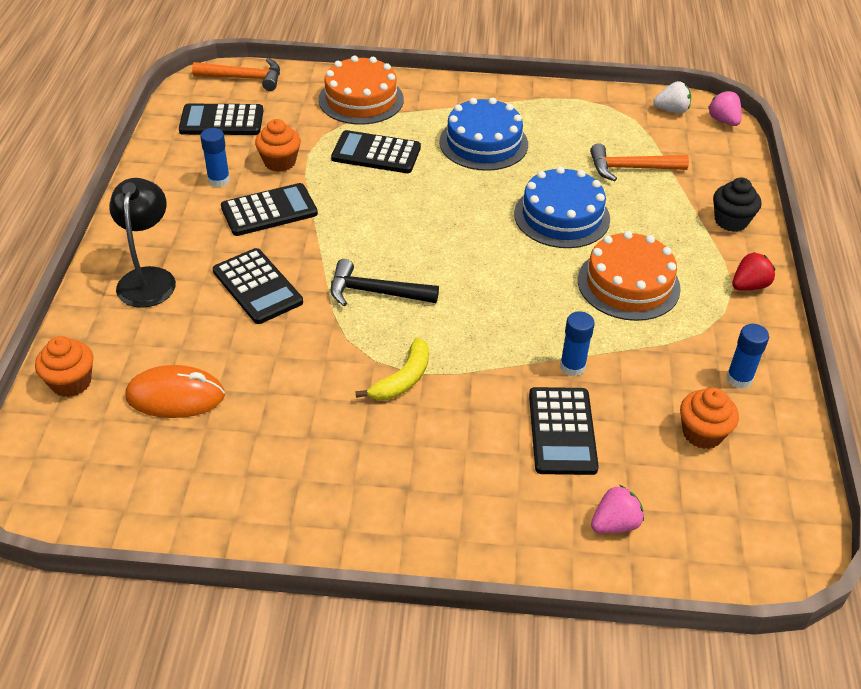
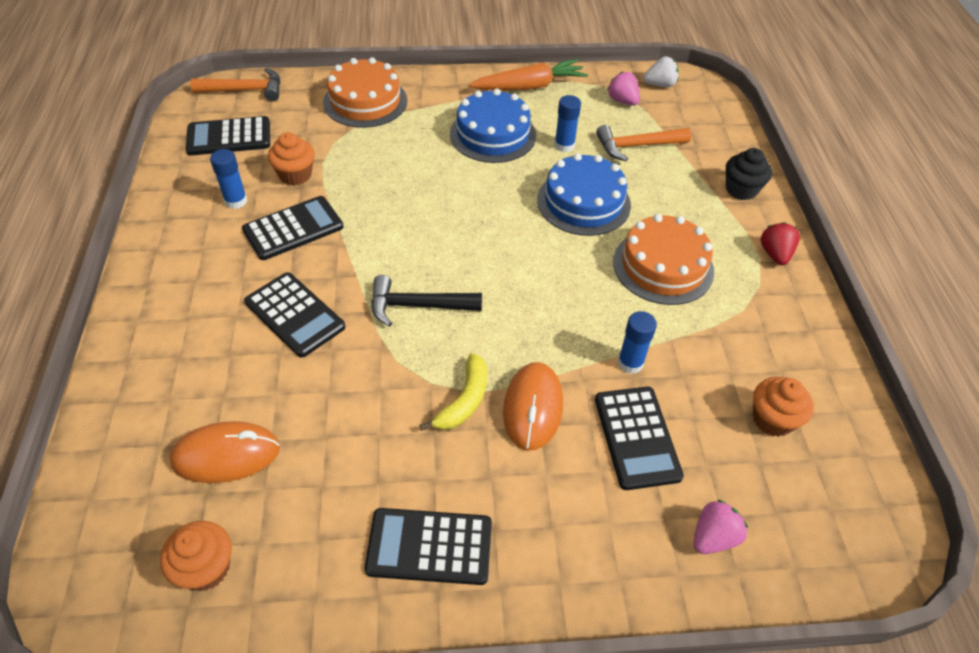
camera: 10 degrees left, 5 degrees up
(71, 382) = (107, 454): orange cupcake -> orange cupcake (206, 568)
(148, 278) = (177, 319): black lamp -> none
(376, 153) = (390, 155): black calculator -> black calculator (429, 546)
(467, 393) = (533, 408): none -> orange mouse
(532, 100) = (530, 86): none -> orange carrot
(723, 121) = (709, 90): pink strawberry -> pink strawberry (622, 101)
(739, 379) = (791, 354): blue glue stick -> blue glue stick (564, 145)
(749, 286) = (775, 254): red strawberry -> red strawberry turned 45 degrees counterclockwise

